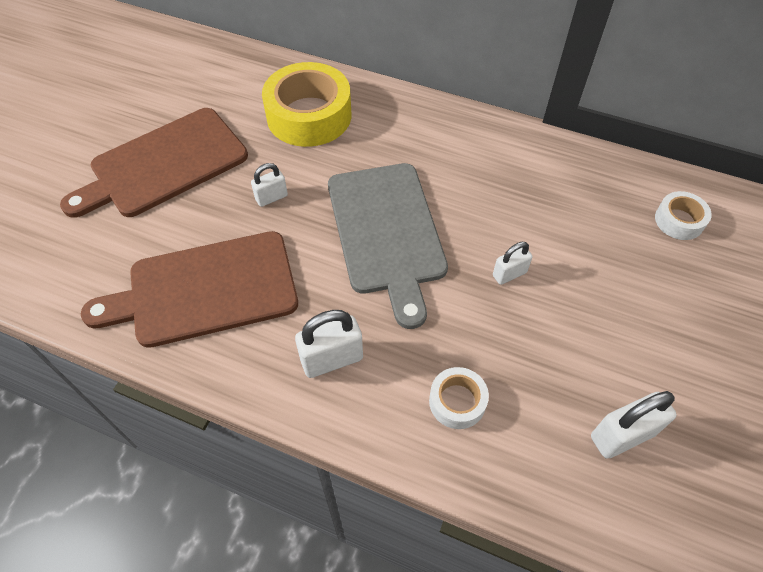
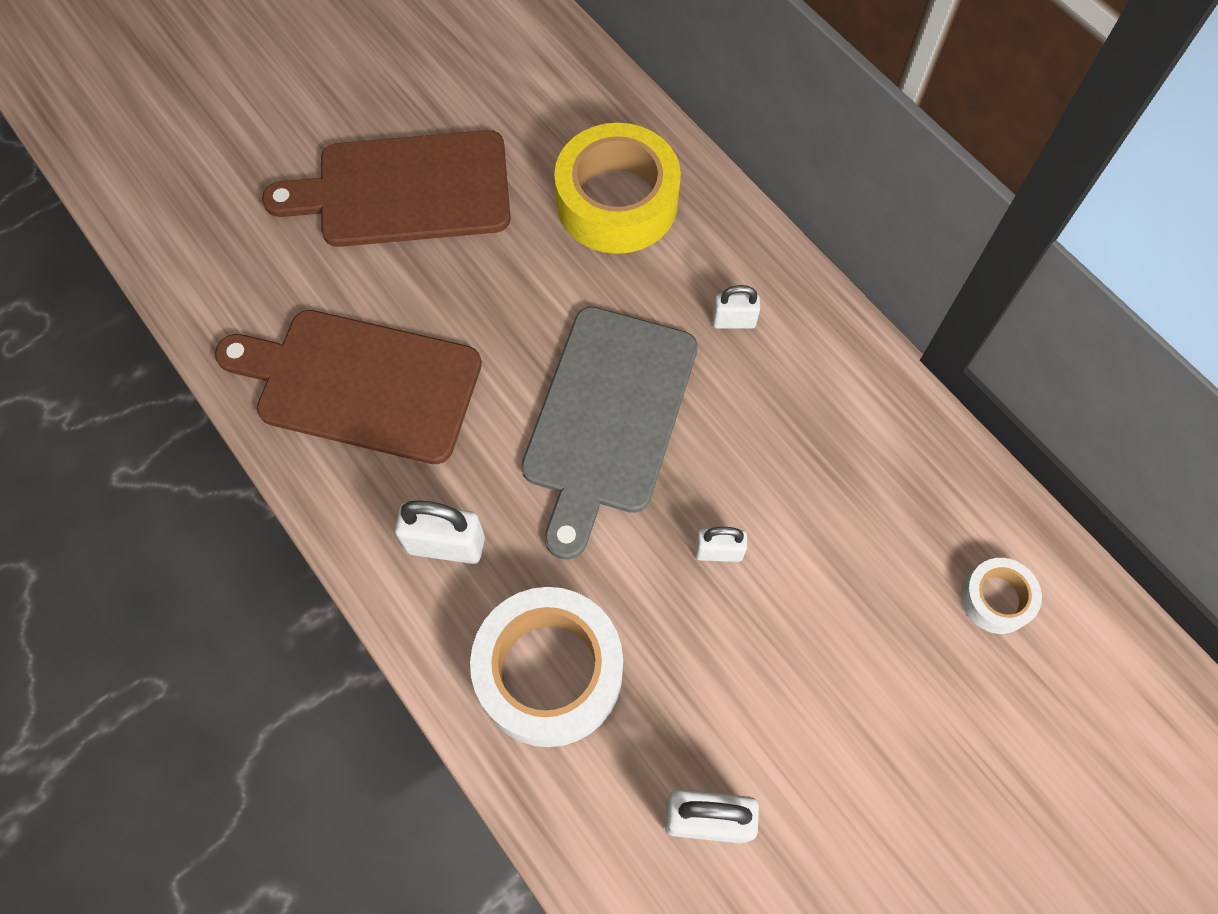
camera: 30 degrees right, 10 degrees up
(271, 197) = (502, 299): white padlock -> white padlock (733, 321)
(457, 401) = (549, 672): white tape -> white tape, size x2.01

